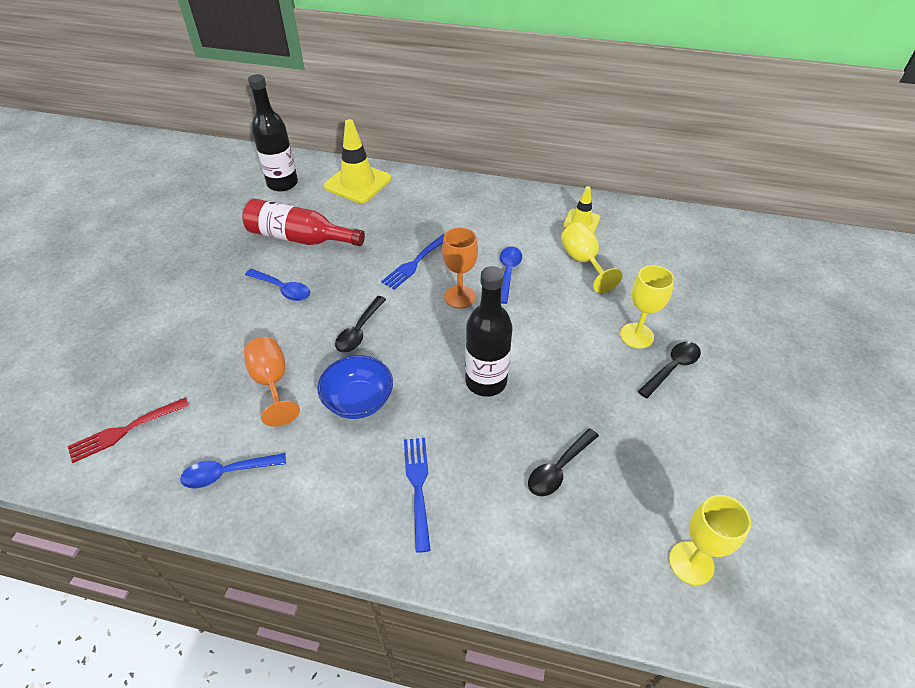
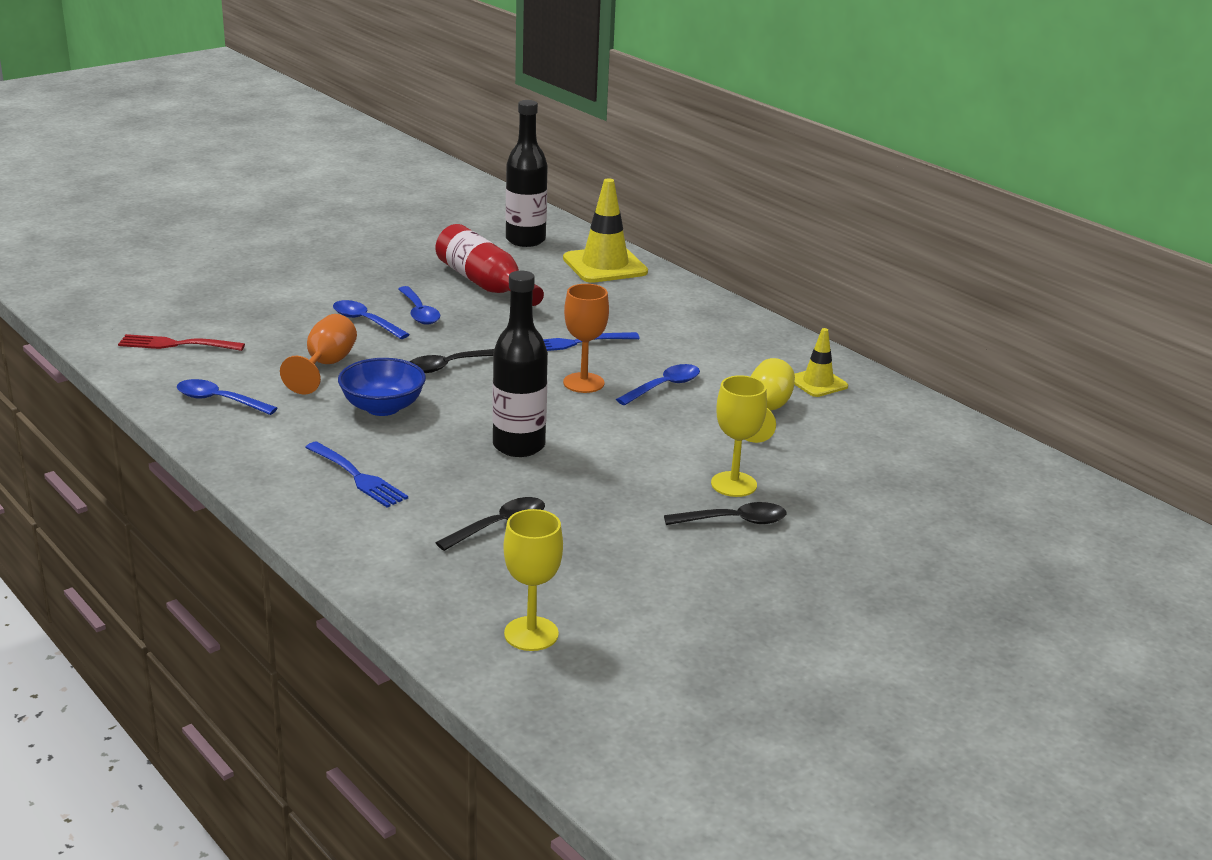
camera: 35 degrees right, 20 degrees down
(253, 319) = (365, 321): none -> blue spoon
(418, 486) = (357, 477): blue fork -> blue fork turned 105 degrees clockwise
(558, 469) = (499, 525): black spoon -> black spoon turned 150 degrees clockwise

